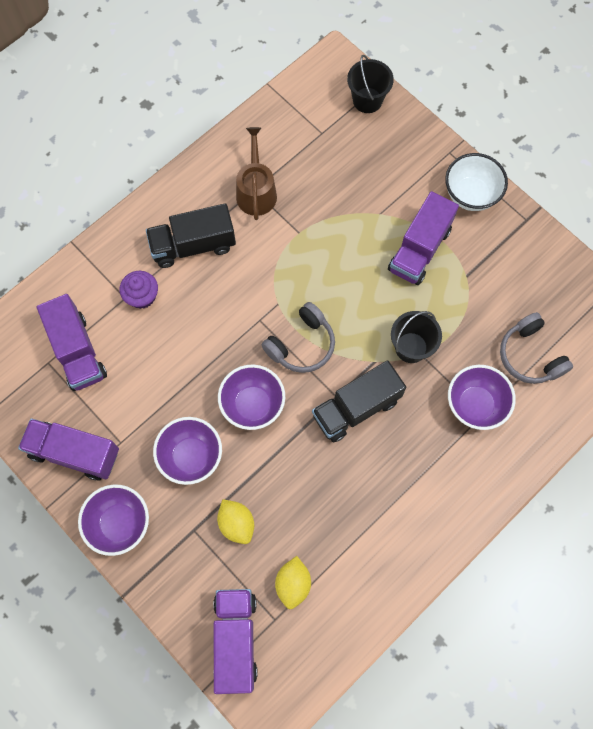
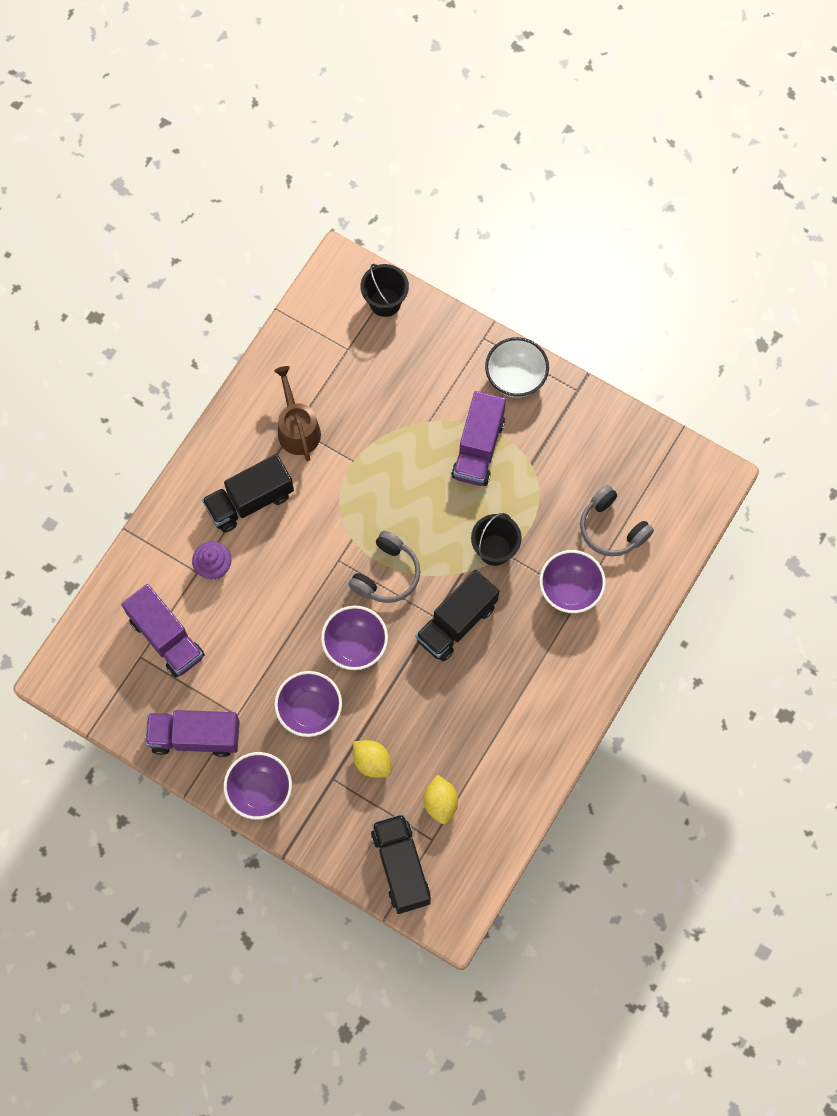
camera: 15 degrees left, 0 degrees up
(236, 640) = (401, 867): purple truck -> black truck

